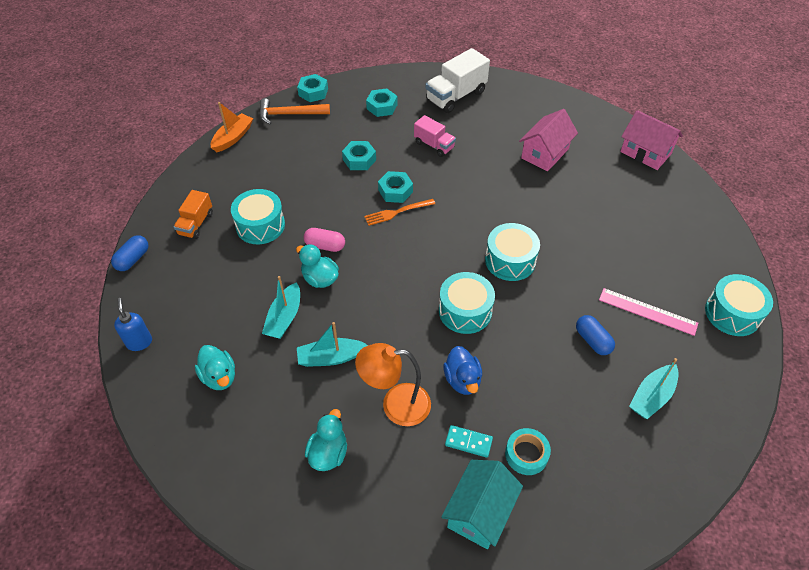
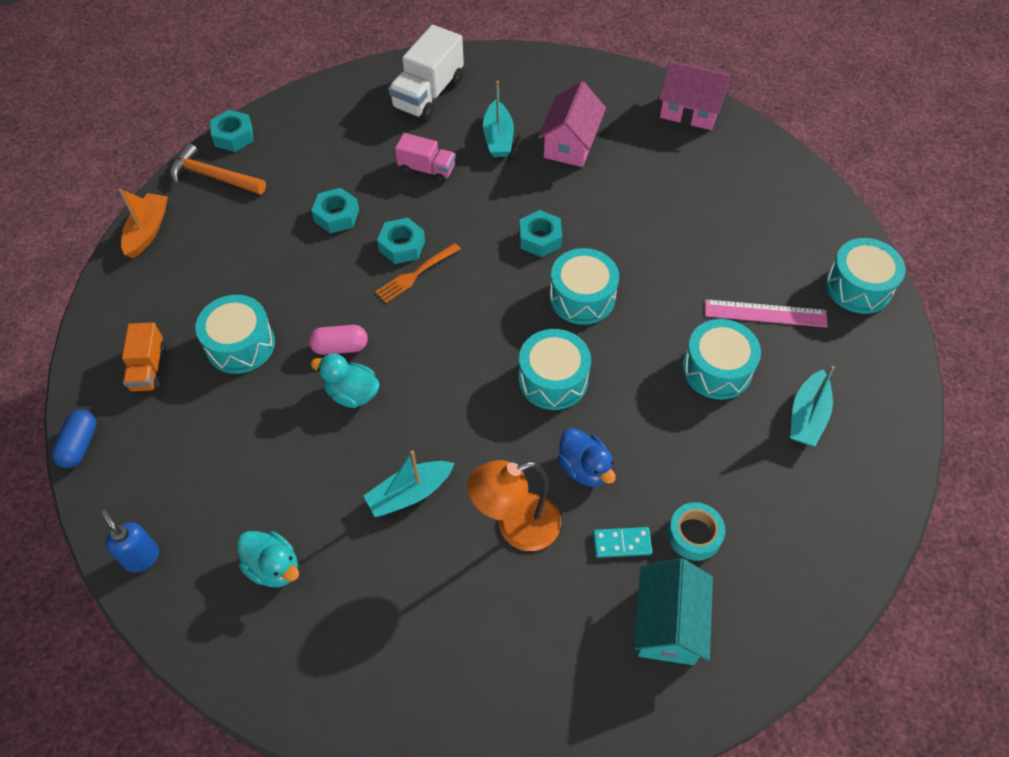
camera: 20 degrees left, 5 degrees up
(284, 318) = (327, 460): turquoise boat -> turquoise boat (498, 138)
(289, 114) = (213, 176): orange hammer -> orange hammer turned 45 degrees clockwise
(328, 453) = (458, 617): turquoise duck -> none
(382, 107) = (336, 133): turquoise nut -> turquoise nut (540, 238)
(592, 340) = (717, 369): blue capsule -> turquoise drum

